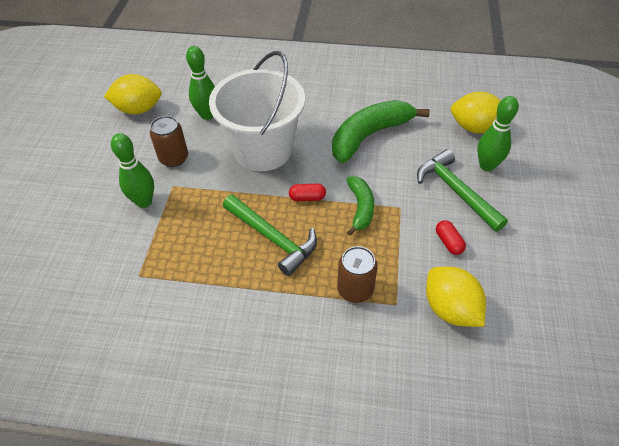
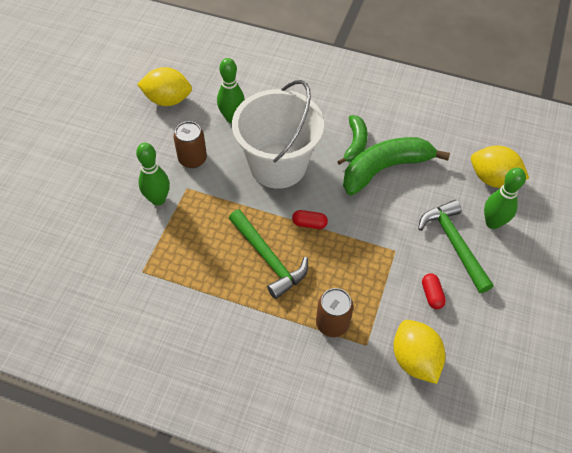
camera: 10 degrees right, 5 degrees up
(360, 208) = (357, 244): green banana -> green banana (355, 144)

